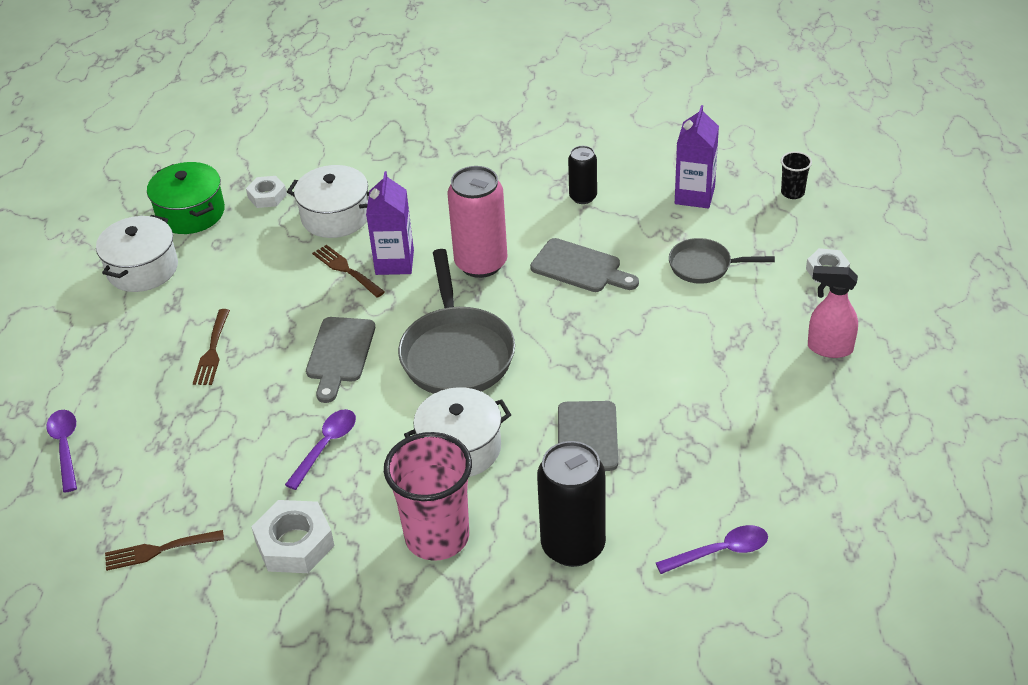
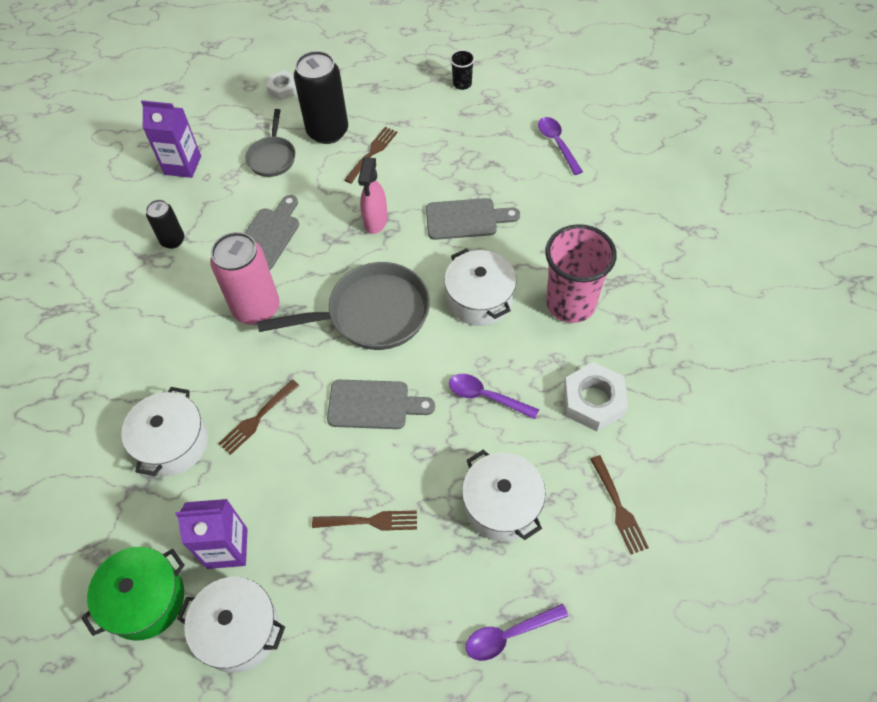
camera: 95 degrees left, 15 degrees up
(195, 451) = (502, 505): none -> white pot
(267, 196) = (128, 519): white nut -> none
(394, 262) = (249, 378): purple carton -> purple carton (227, 548)
(573, 546) = (565, 221): black can -> black can (327, 131)
(708, 354) = (372, 153): none -> brown fork
(792, 193) = (188, 106): black cup -> black cup (462, 84)
(829, 348) = (365, 89): pink spray bottle -> pink spray bottle (375, 221)

